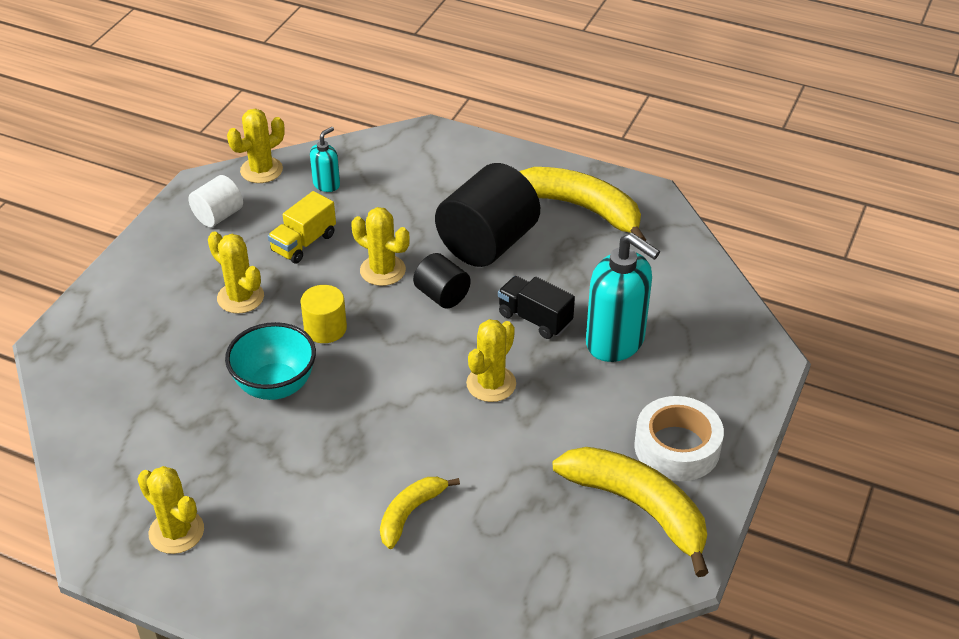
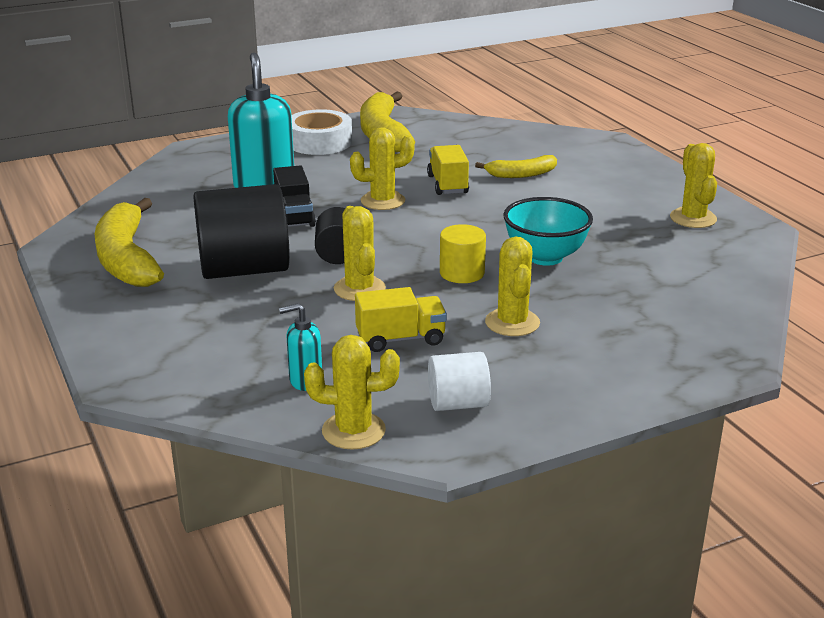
camera: 140 degrees left, 15 degrees down
(463, 447) = (447, 184): none -> yellow truck

